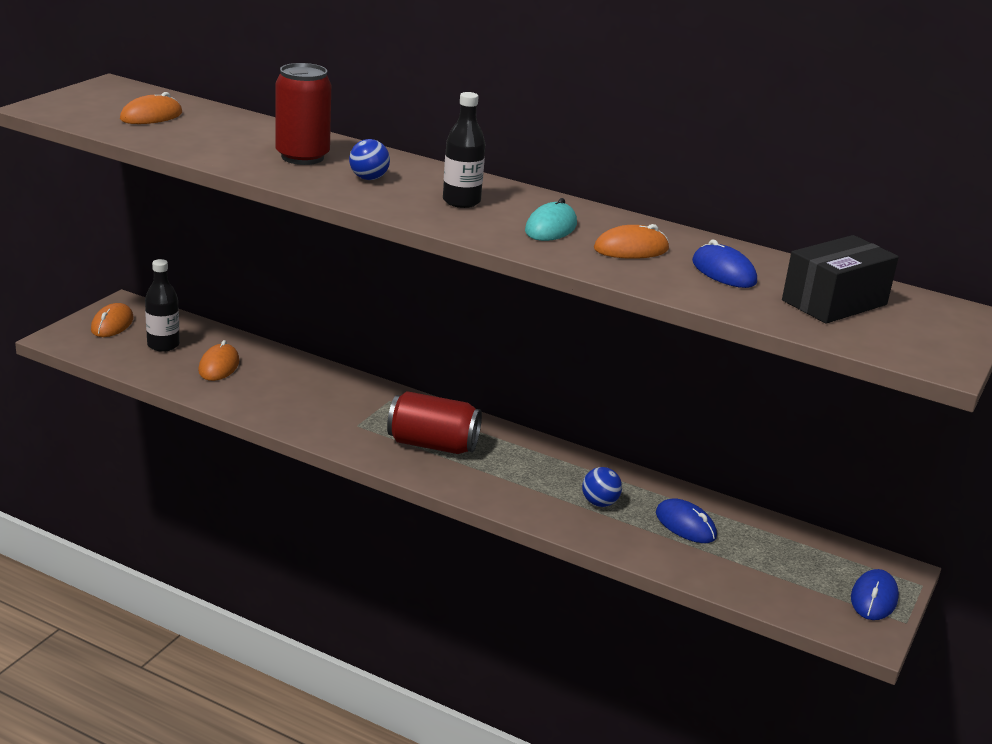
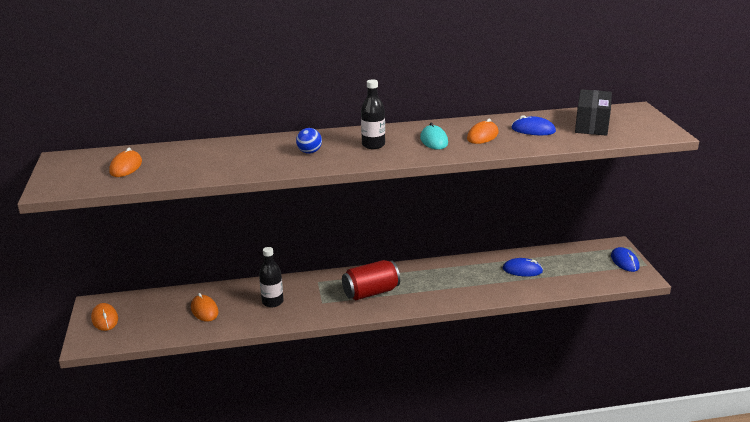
camera: 35 degrees left, 0 degrees up
(163, 345) = (154, 315): black bottle -> black bottle (272, 302)
(302, 157) = (255, 155): red can -> none
(599, 503) = (478, 279): blue ball -> none

